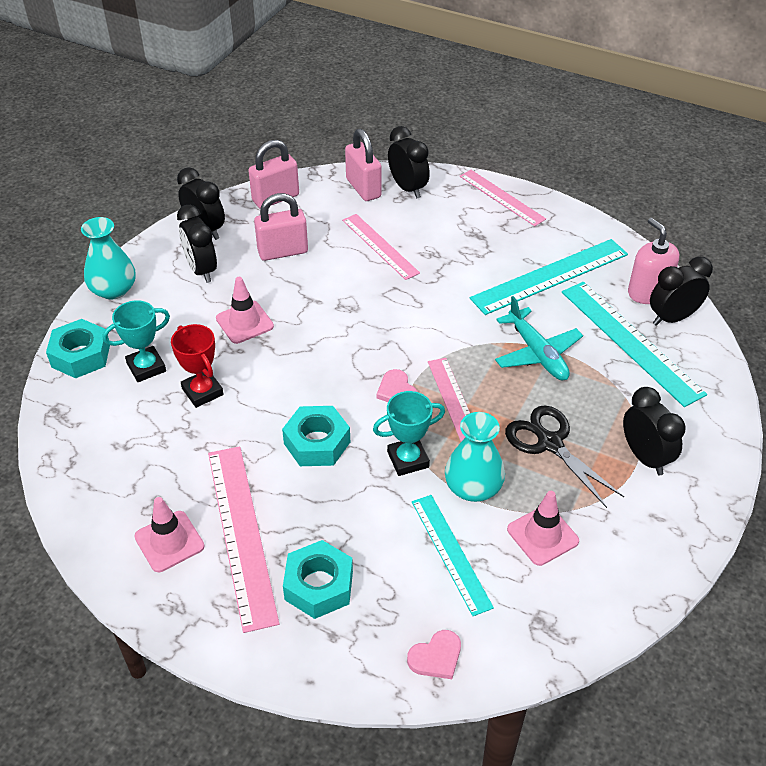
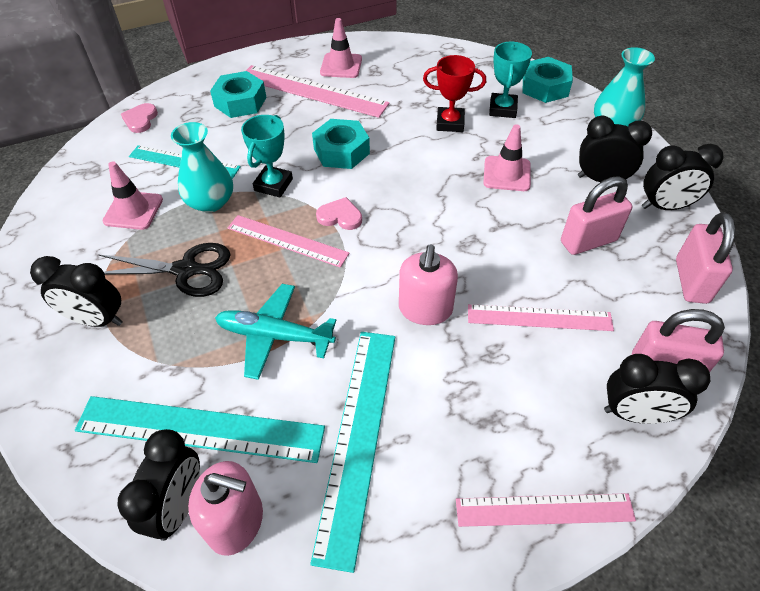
camera: 130 degrees right, 5 degrees up
(283, 252) = (588, 241): pink padlock -> pink padlock turned 45 degrees clockwise
(431, 297) = (425, 309): none -> pink soap dispenser

